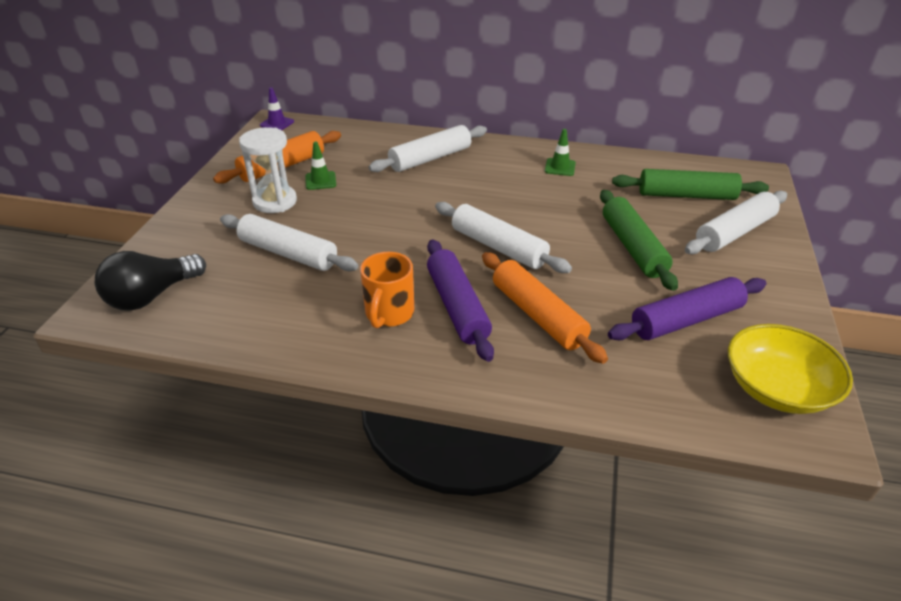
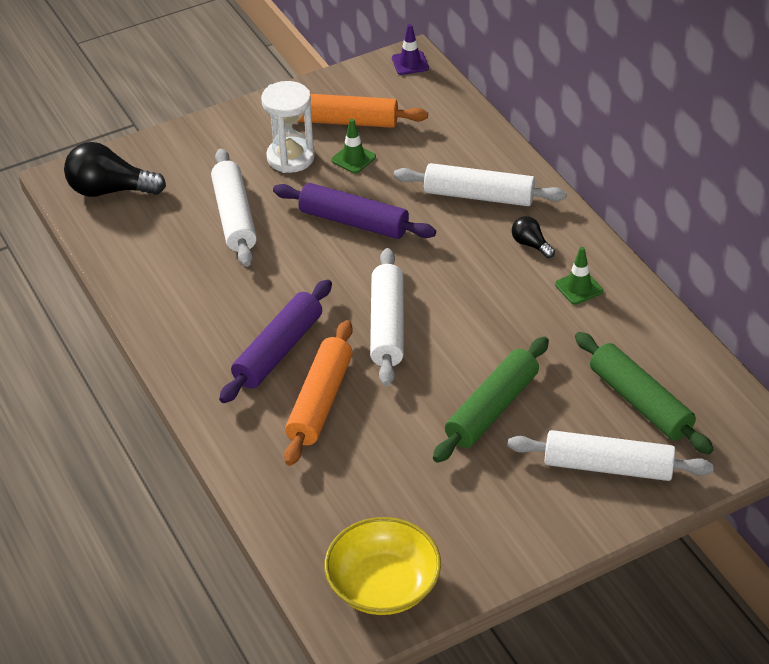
camera: 50 degrees right, 5 degrees up
(389, 314) = (227, 320): orange mug -> none
(500, 163) = (531, 244): none -> black light bulb
(686, 320) = (416, 493): purple rolling pin -> purple rolling pin (353, 222)

